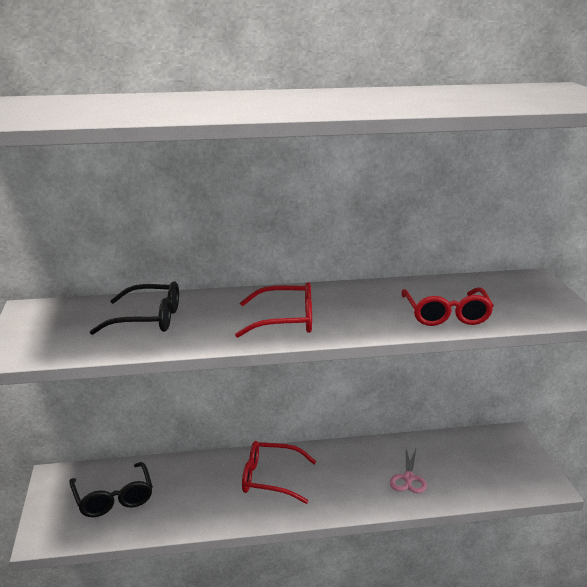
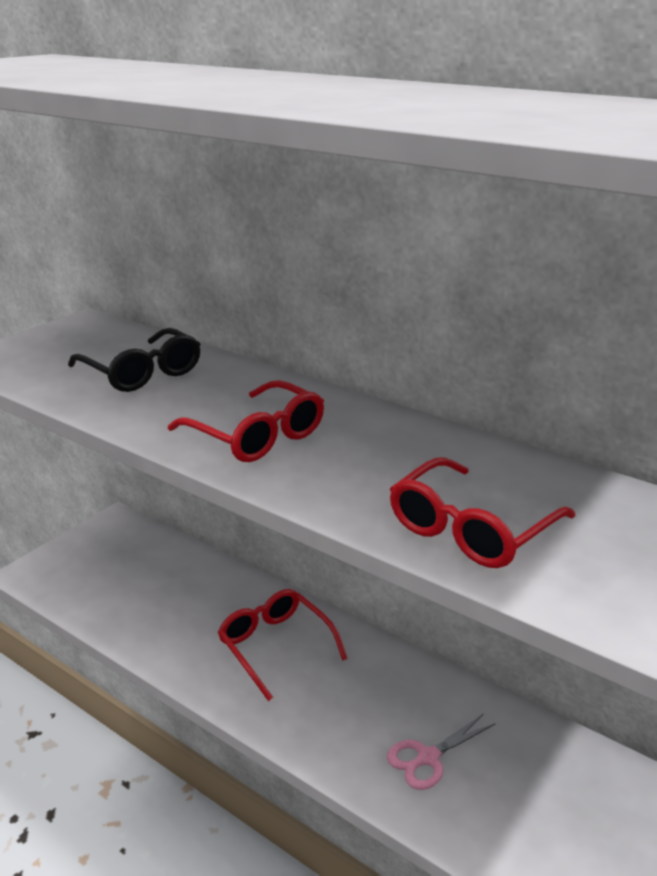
camera: 45 degrees right, 5 degrees up
(113, 498) = (123, 571): black glasses -> none

